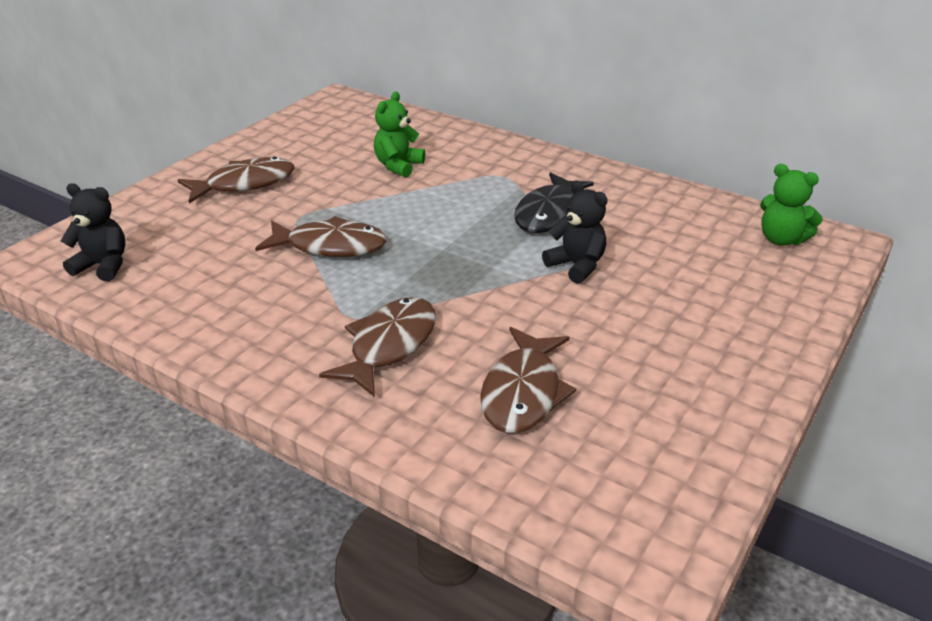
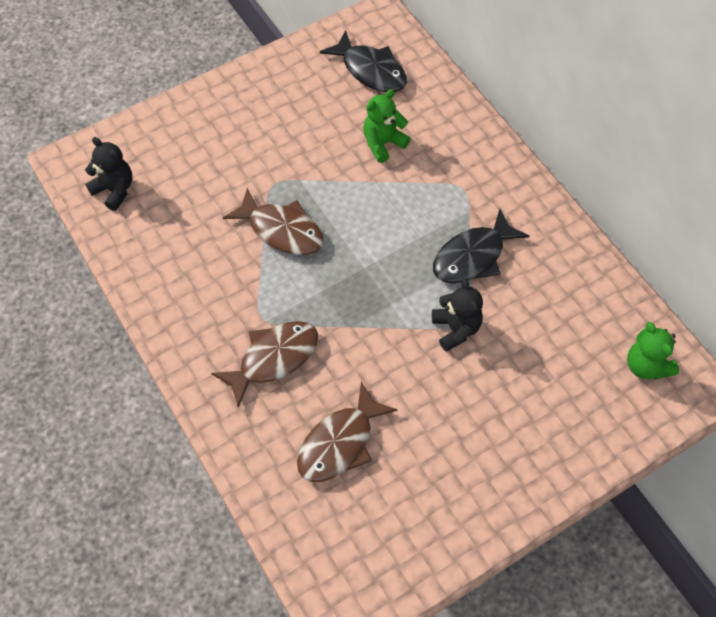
camera: 25 degrees right, 25 degrees up
(245, 184) = (250, 123): brown fish -> none
(351, 127) = (370, 70): none -> black fish

